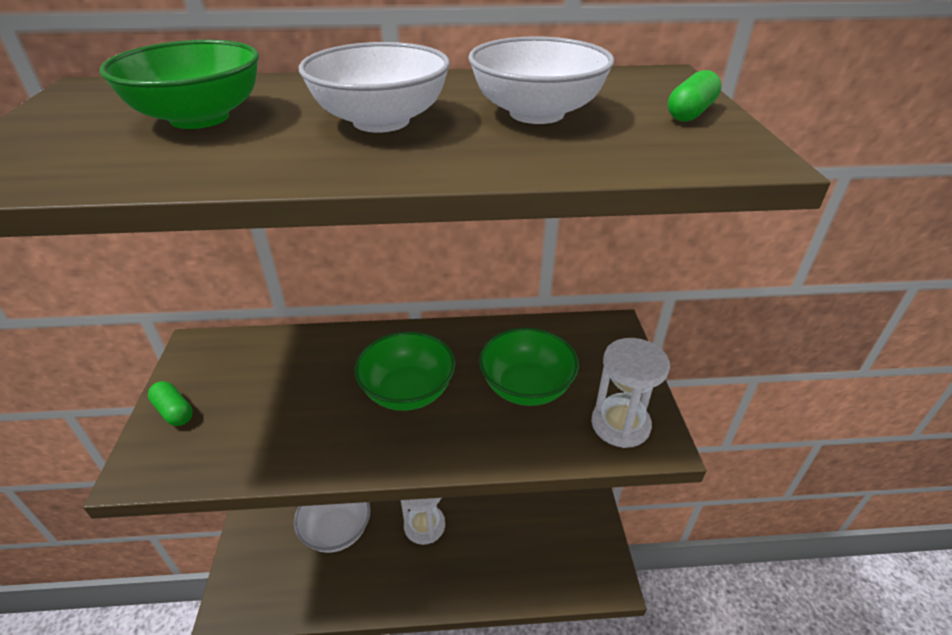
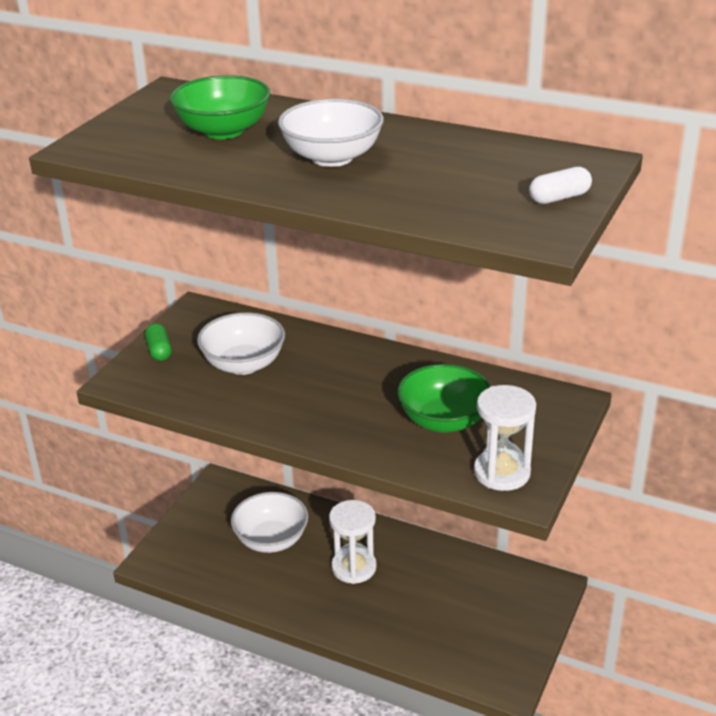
camera: 30 degrees right, 5 degrees down
(408, 391) = (341, 392): green bowl -> none
(536, 113) = (444, 174): white bowl -> white bowl (243, 364)
(690, 112) = (559, 198): green capsule -> white capsule

